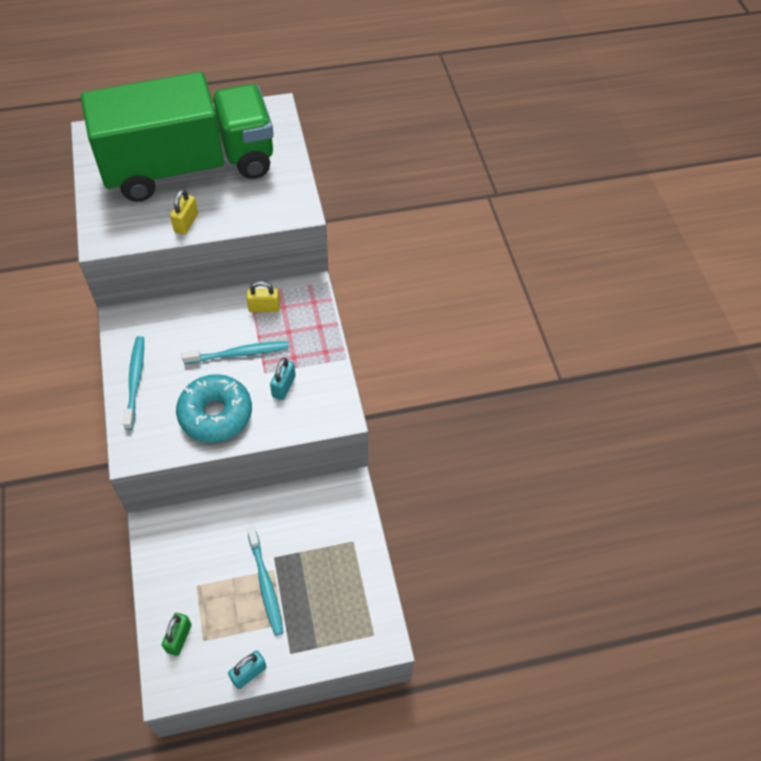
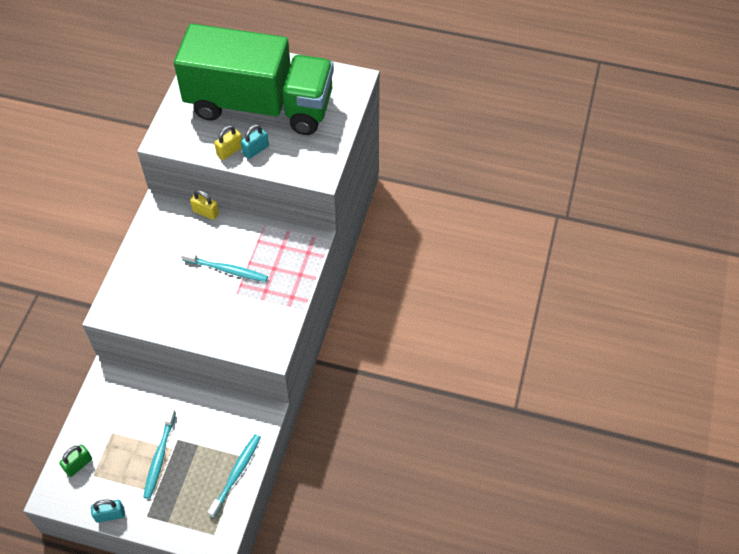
camera: 30 degrees right, 0 degrees up
(135, 380) = (141, 258): turquoise toothbrush -> turquoise toothbrush (236, 473)
(215, 414) = (182, 310): turquoise donut -> none
(264, 308) = (267, 241): yellow padlock -> yellow padlock (206, 212)
(284, 386) = (243, 310): turquoise padlock -> turquoise padlock (256, 150)

